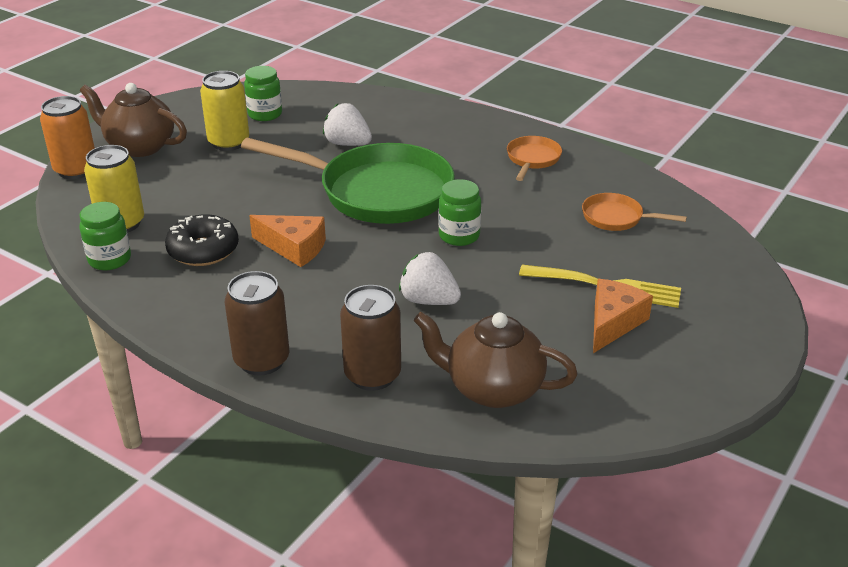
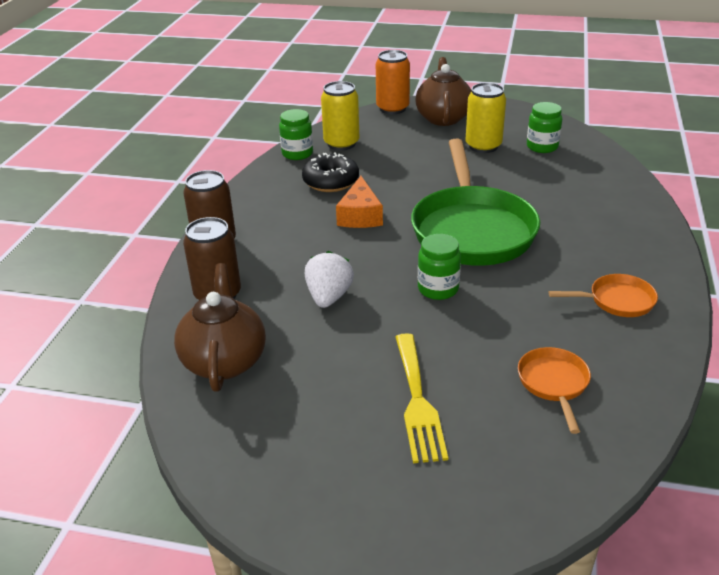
camera: 70 degrees right, 0 degrees up
(347, 144) = (535, 195): white strawberry -> none
(613, 322) = (358, 417): orange cheese -> none

